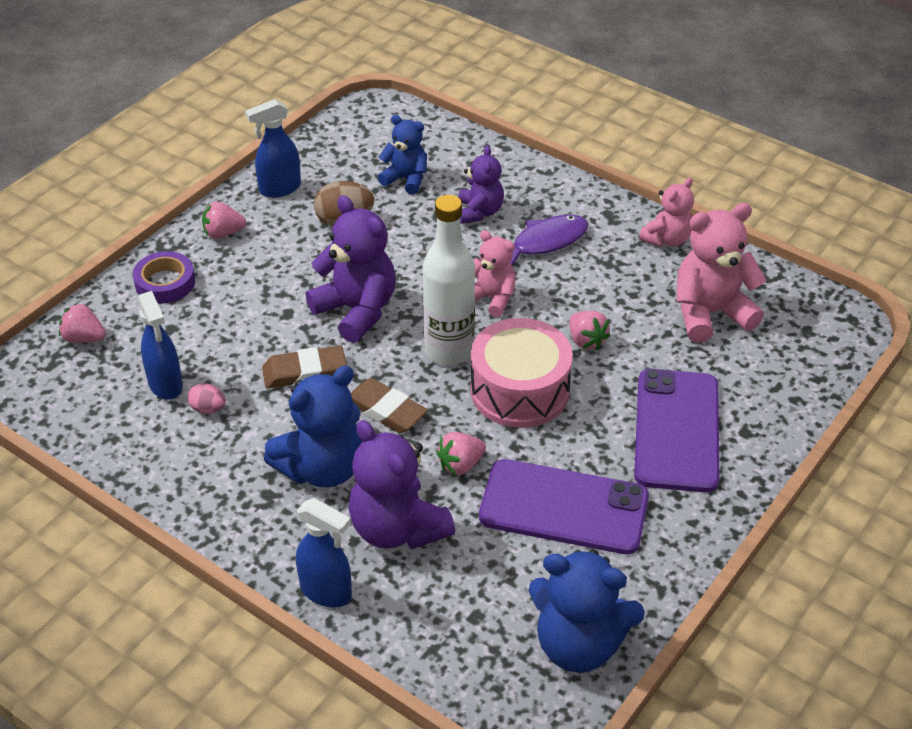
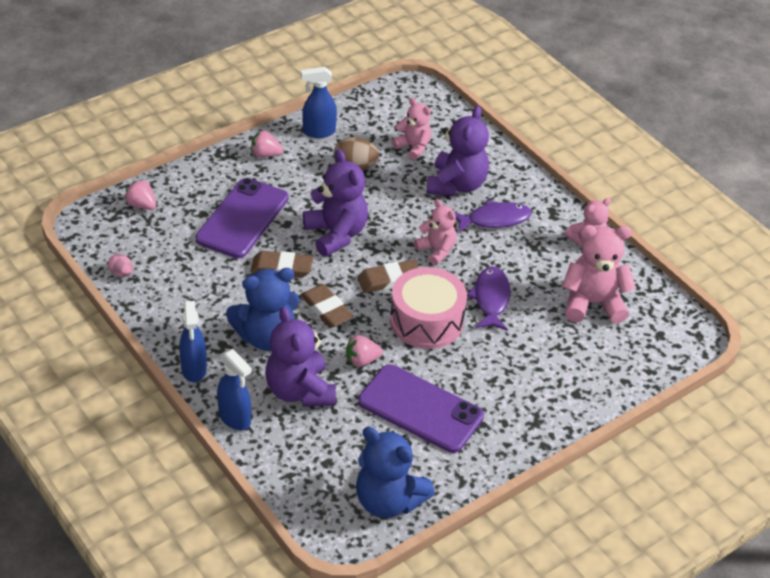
camera: 15 degrees right, 0 degrees up
(165, 283) = (211, 180): purple tape -> none
(165, 385) = (184, 252): blue spray bottle -> blue spray bottle (194, 369)
(208, 409) = (206, 276): pink egg -> pink egg (122, 273)
(406, 179) = (413, 147): blue teddy bear -> pink teddy bear
(449, 350) = (389, 280): white bottle -> brown eraser
(479, 212) = (456, 185): purple teddy bear -> purple teddy bear, size x1.63
(586, 341) = (491, 299): pink strawberry -> purple fish
(676, 430) = (526, 379): purple phone -> purple phone (242, 218)

